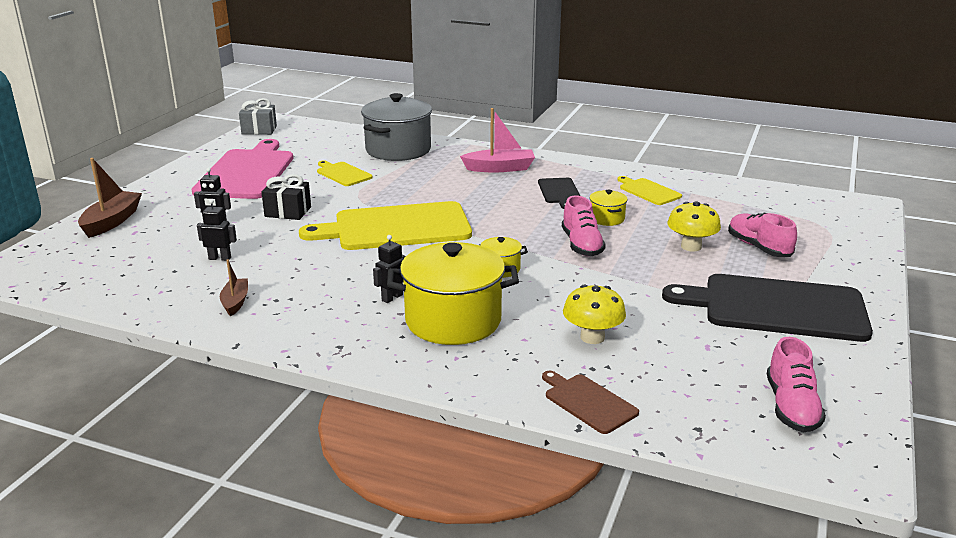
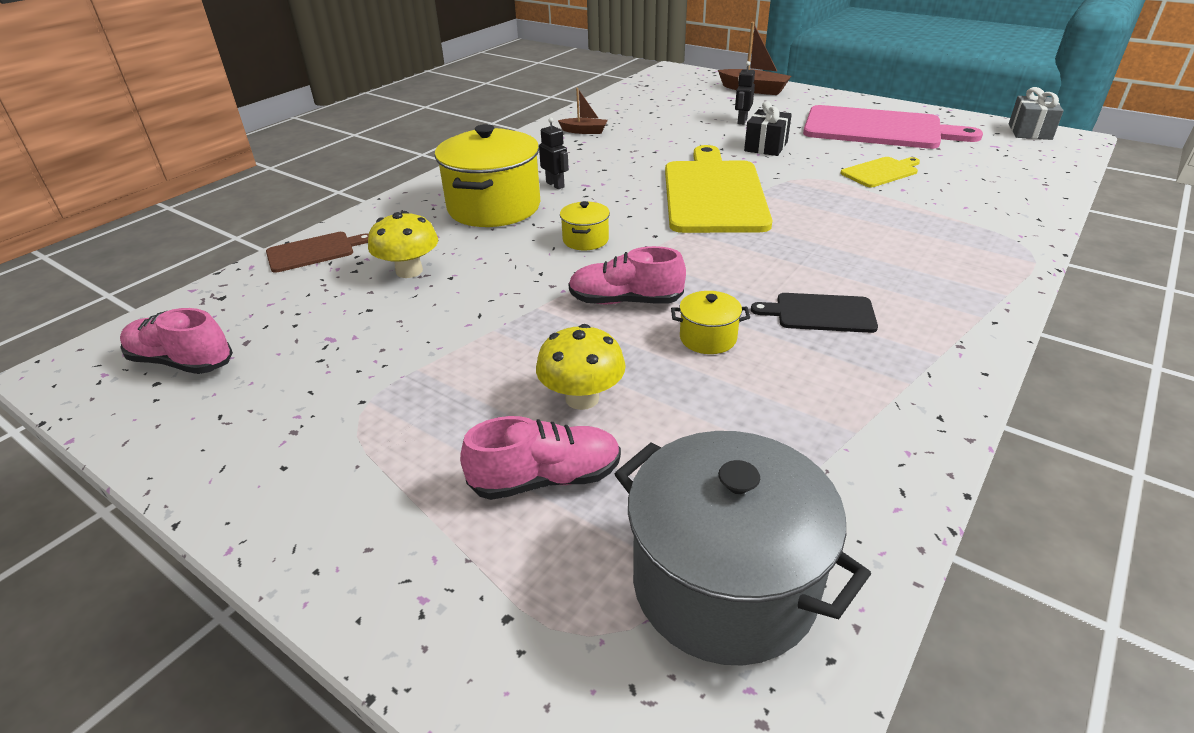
camera: 105 degrees right, 10 degrees up
(220, 258) = (667, 124): black robot -> none
(398, 150) = (983, 206): grey pot -> grey pot (724, 584)
(500, 168) = (921, 275): pink boat -> none
(648, 191) = (824, 409): yellow cutting board -> none
(777, 307) = (359, 426): black cutting board -> none

